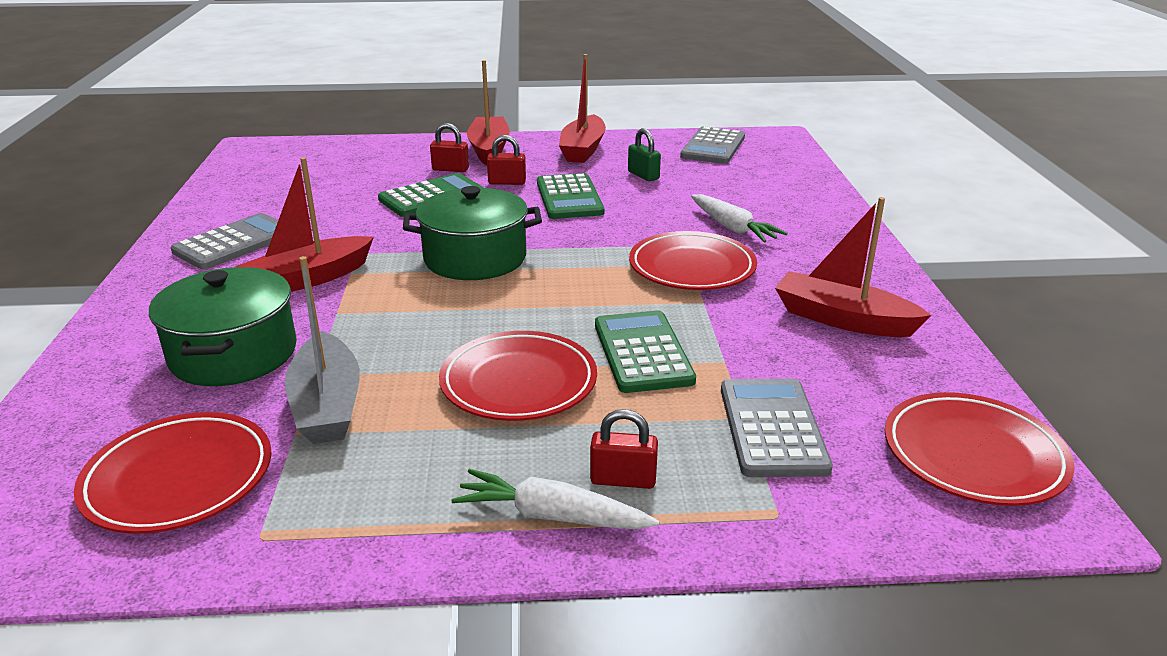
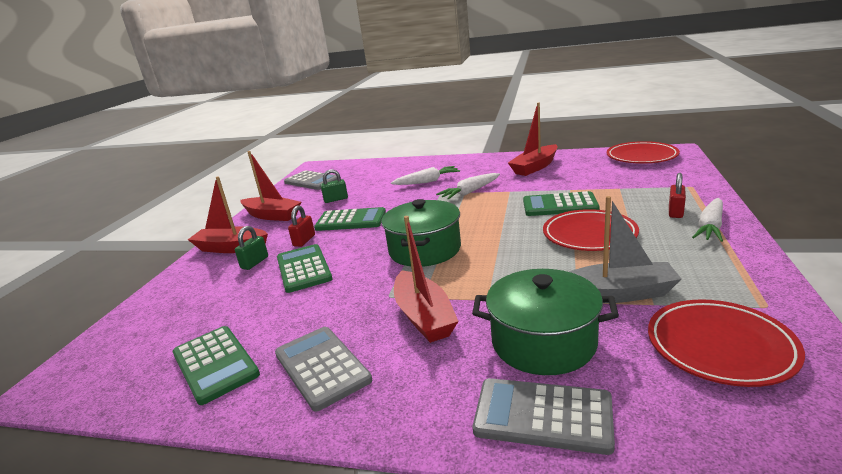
camera: 70 degrees left, 5 degrees down
(257, 197) = (215, 364): none -> green calculator
(450, 169) = (255, 262): red padlock -> green padlock
(692, 268) = (470, 192): red plate -> white carrot
(772, 428) = (627, 184): grey calculator -> grey calculator (543, 416)

